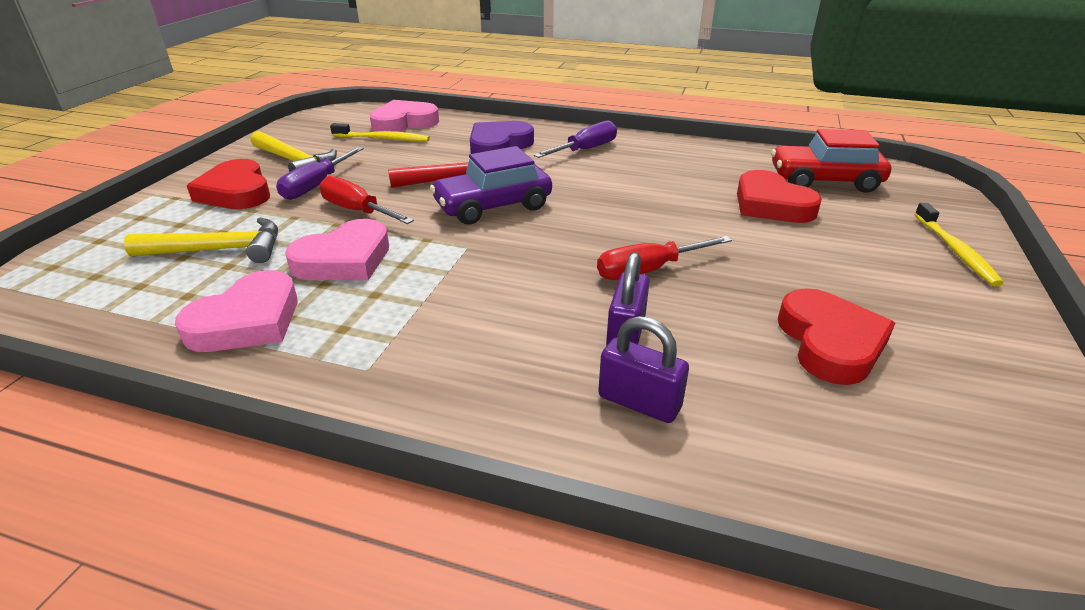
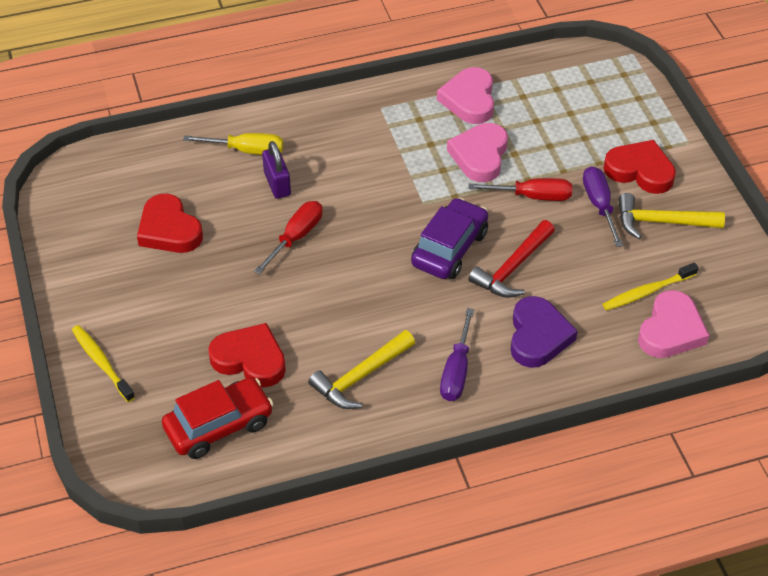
camera: 145 degrees right, 15 degrees up
(219, 250) = (559, 126): yellow hammer -> yellow hammer (360, 377)
(639, 402) = (246, 150): purple padlock -> yellow screwdriver

